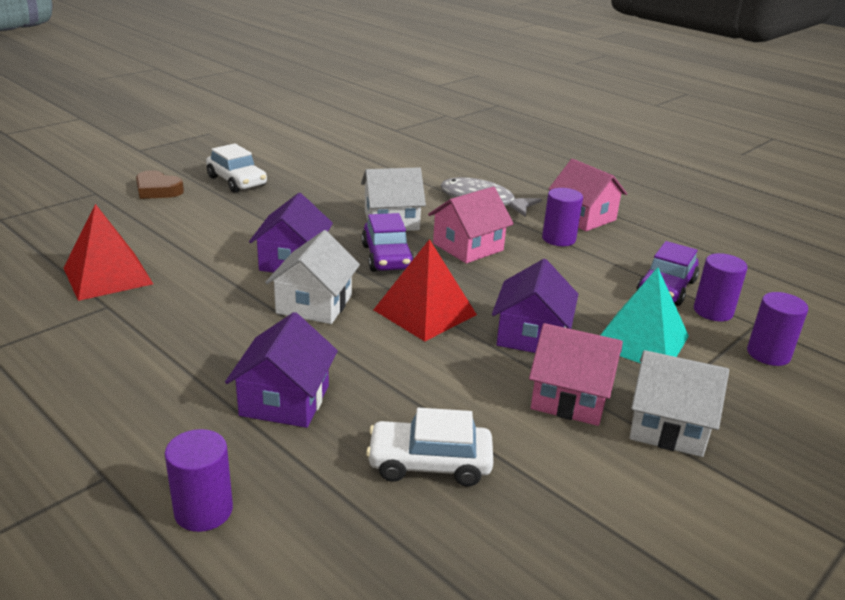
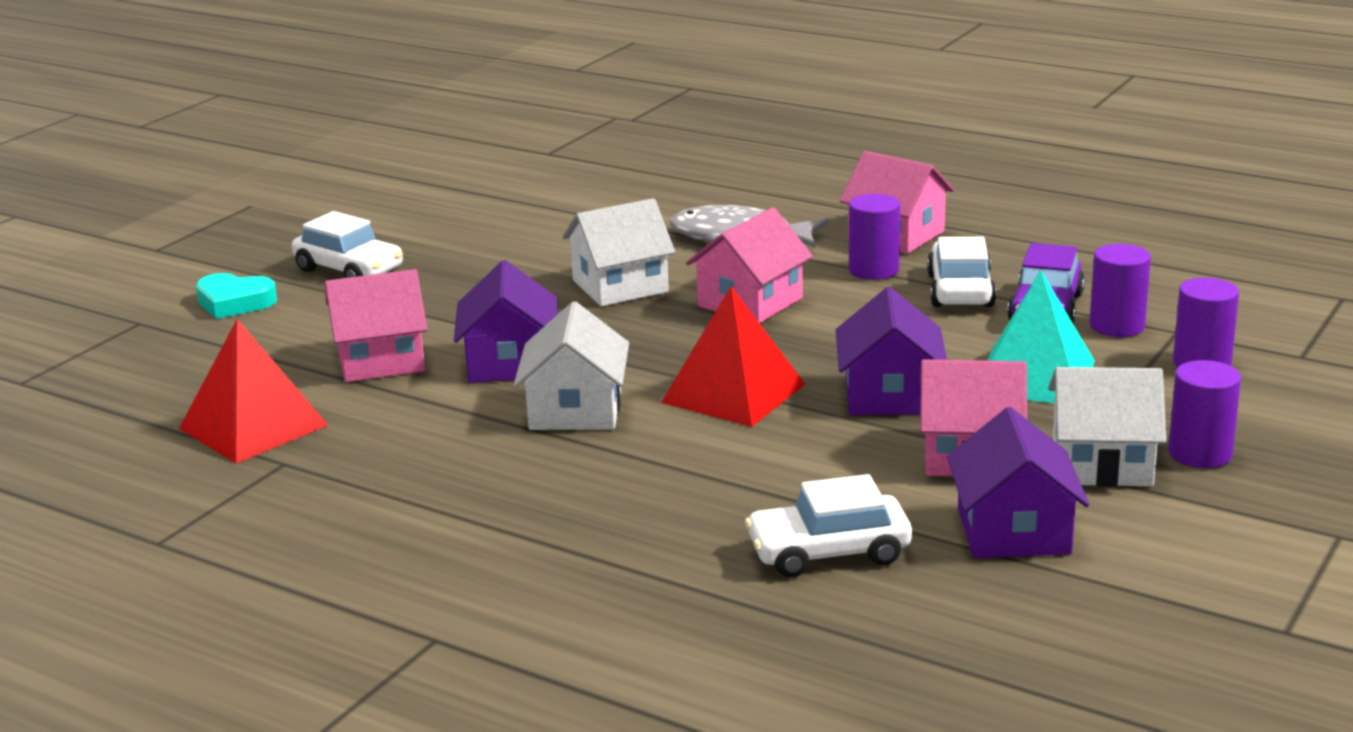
camera: 10 degrees left, 5 degrees down
(157, 190) = (234, 302): brown heart -> turquoise heart
(203, 511) = (582, 646): purple cylinder -> purple cylinder (1200, 454)
(215, 244) = (380, 360): none -> pink house
(285, 400) = (607, 523): purple house -> purple house (1013, 531)
(387, 257) = (642, 335): purple car -> none
(611, 264) = (960, 290): none -> white car

